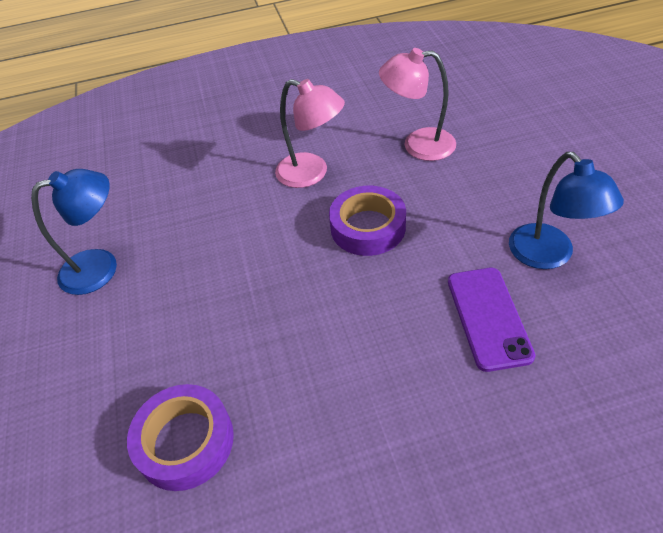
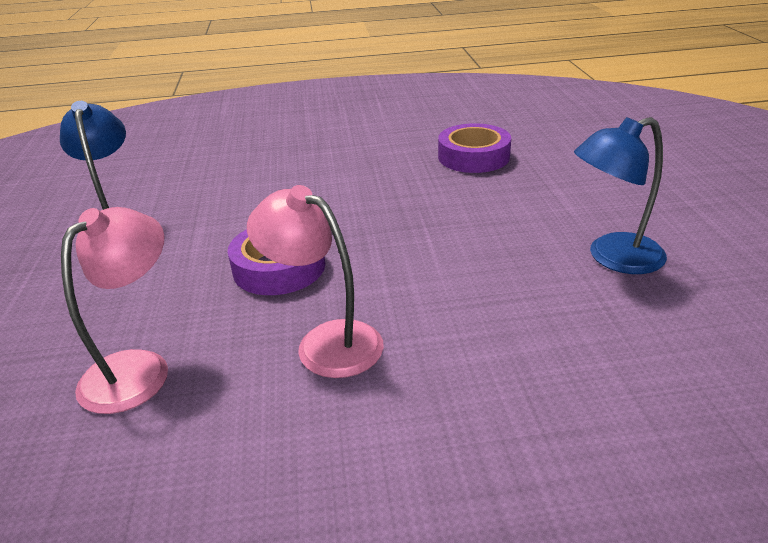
camera: 175 degrees left, 15 degrees down
(418, 145) = (138, 368): pink lamp -> pink lamp turned 75 degrees counterclockwise
(488, 317) = (214, 196): purple phone -> none

